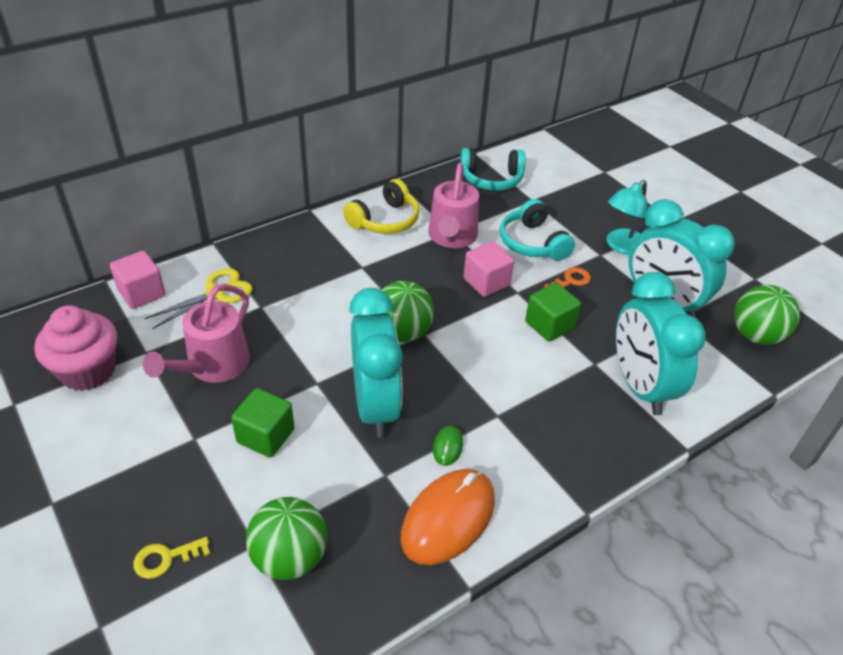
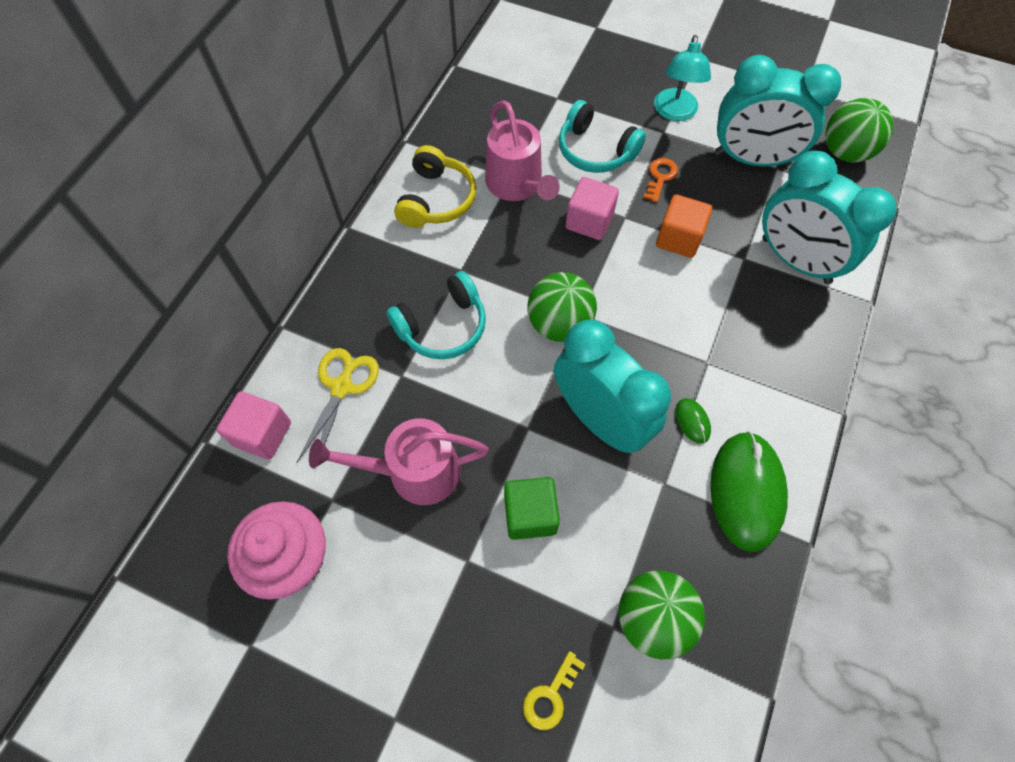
camera: 30 degrees left, 20 degrees up
(213, 366) = (414, 472): pink watering can -> pink watering can turned 90 degrees clockwise
(448, 518) = (746, 491): orange mouse -> green mouse
(491, 179) = (499, 91): turquoise headphones -> turquoise headphones (443, 326)
(549, 325) = (678, 238): green cube -> orange cube

